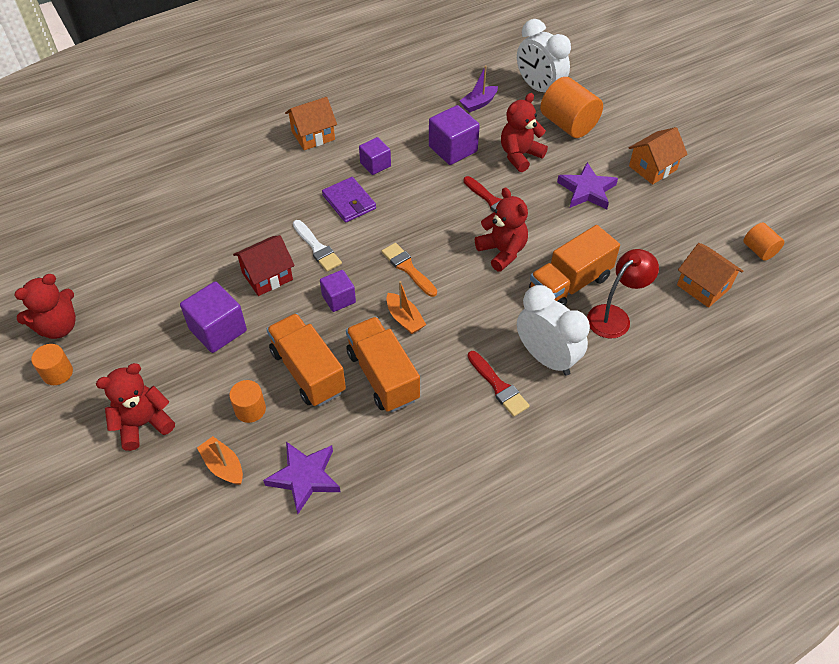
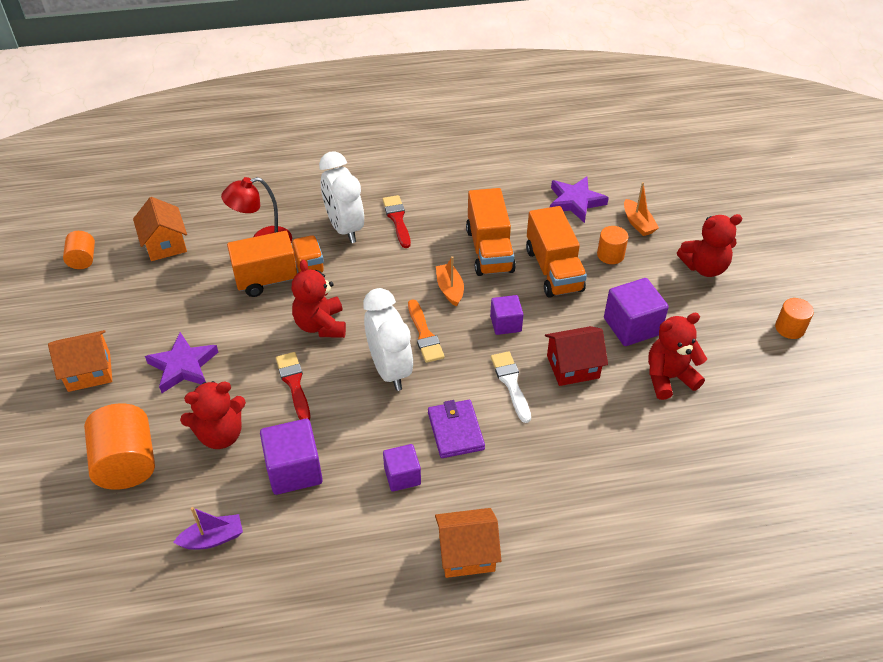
camera: 160 degrees left, 5 degrees down
(58, 327) = (797, 372): red teddy bear -> red teddy bear (669, 378)
(539, 88) = (112, 539): white clock -> white clock (390, 369)

